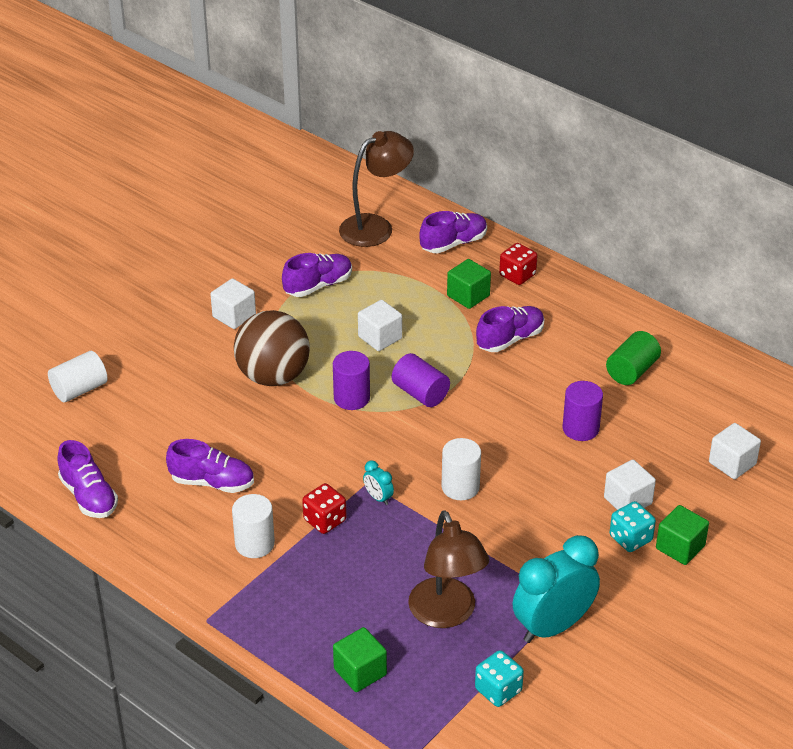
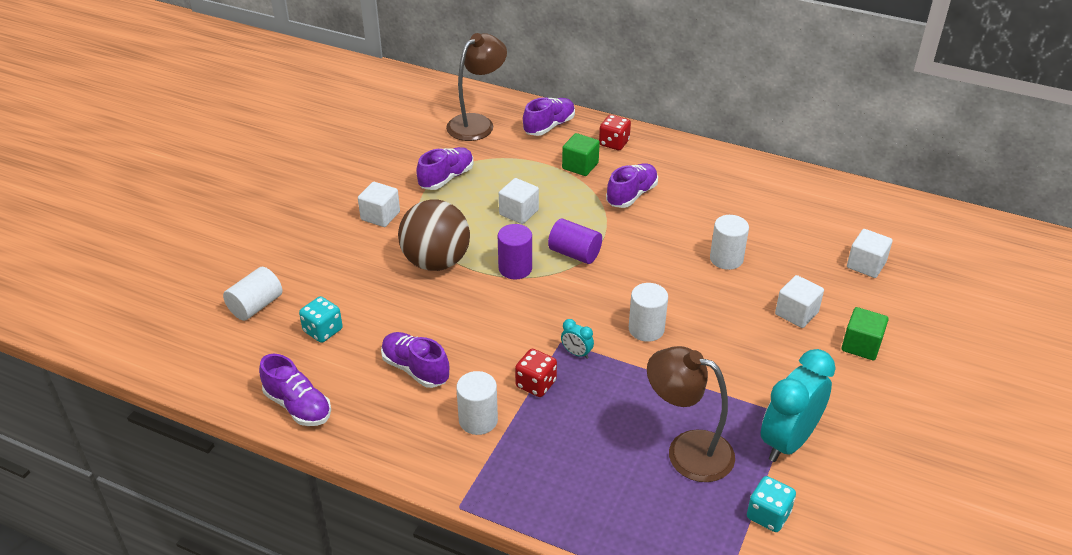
camera: 15 degrees left, 0 degrees up
(212, 482) = (415, 369): purple shoe -> purple shoe turned 135 degrees counterclockwise
(360, 672) = (630, 526): green cube -> none
(446, 614) = (687, 451): brown lamp -> brown lamp turned 150 degrees clockwise
(580, 428) = (726, 259): purple cylinder -> white cylinder
(630, 538) = (815, 346): turquoise dice -> turquoise dice (323, 330)
(632, 371) = (745, 204): green cylinder -> none

